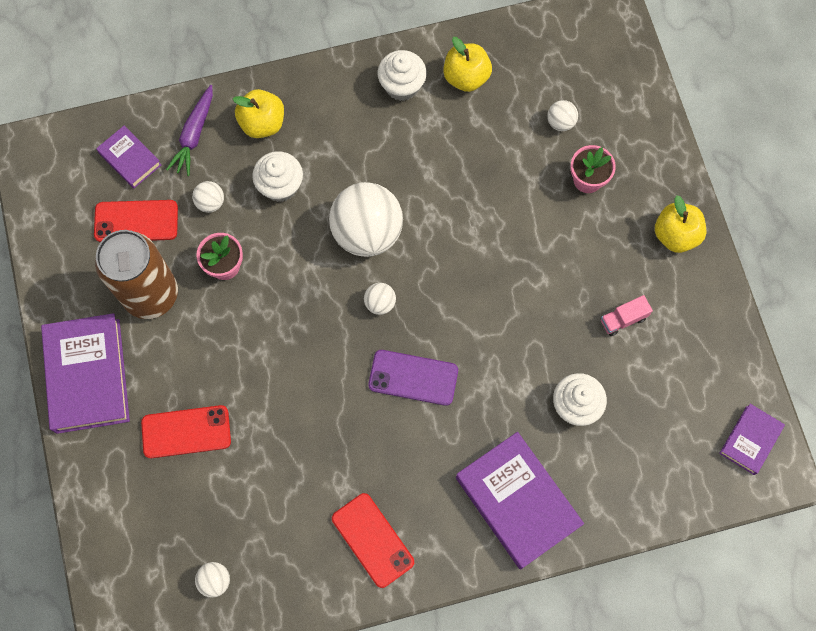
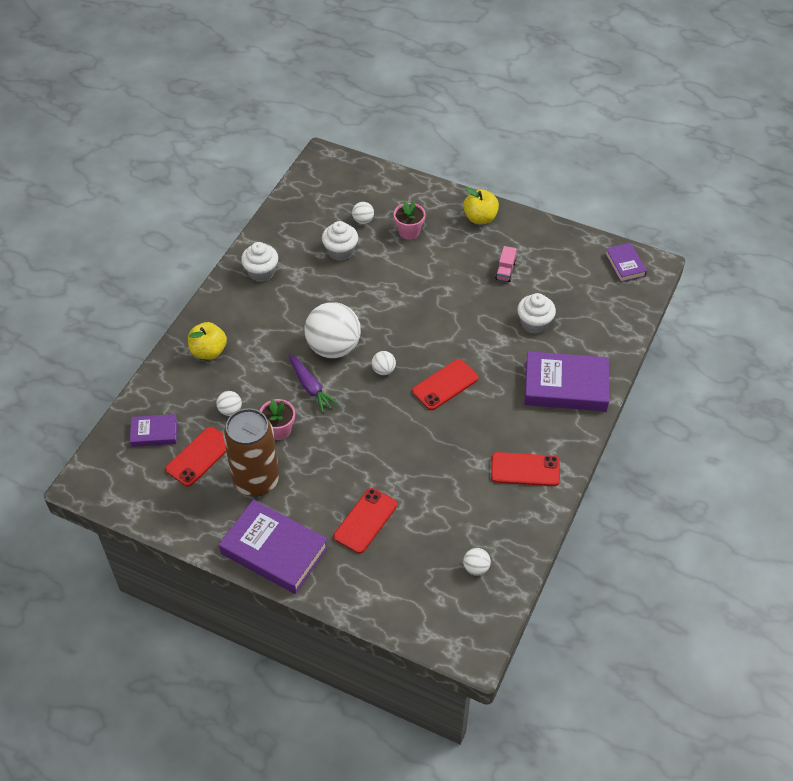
camera: 50 degrees left, 20 degrees down
(194, 135) = (177, 389): purple carrot -> purple carrot (310, 387)
(280, 186) = (258, 369): white cupcake -> white cupcake (340, 251)
(413, 377) = (445, 385): purple phone -> red phone
(466, 77) = (289, 241): yellow apple -> none

